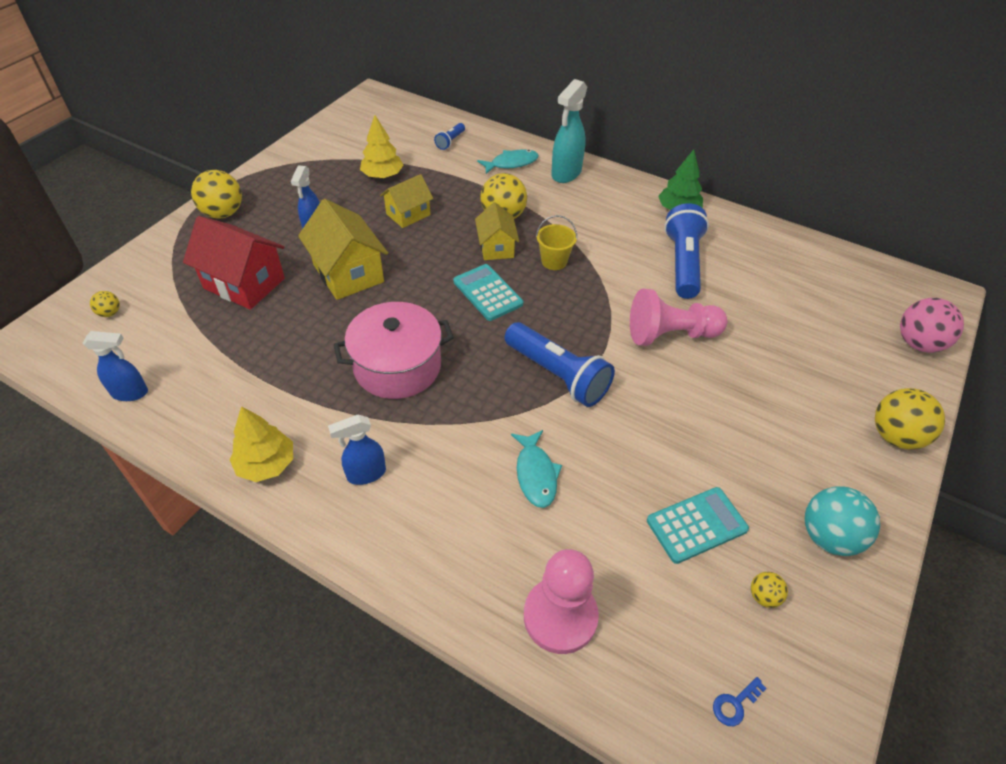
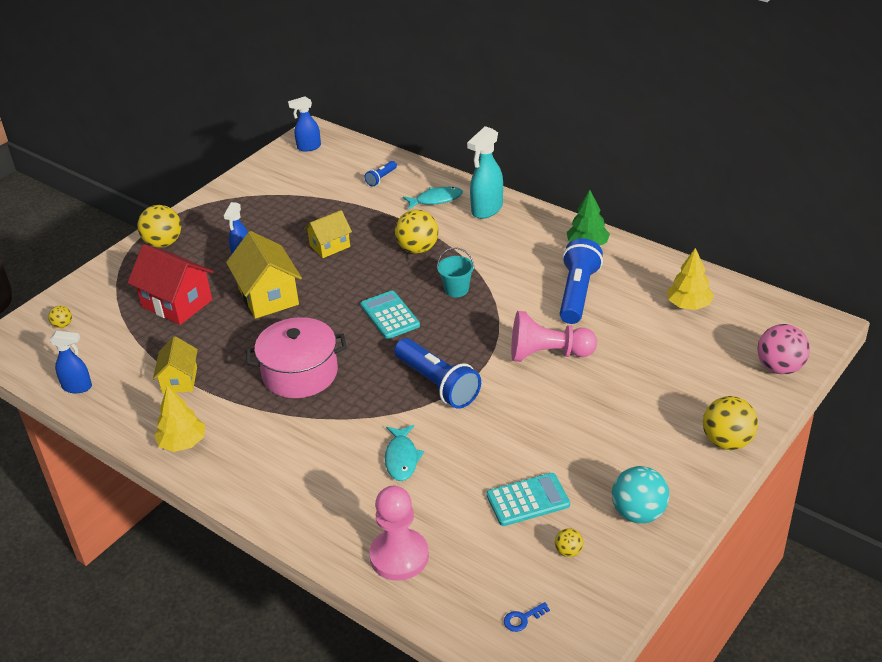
camera: 10 degrees right, 10 degrees down
(365, 474) = (261, 453): blue spray bottle -> blue spray bottle (308, 147)
(382, 175) = (311, 210): yellow tree -> yellow tree (688, 305)
(496, 247) = (405, 276): yellow house -> yellow house (179, 380)
(554, 261) = (456, 289): yellow bucket -> turquoise bucket

